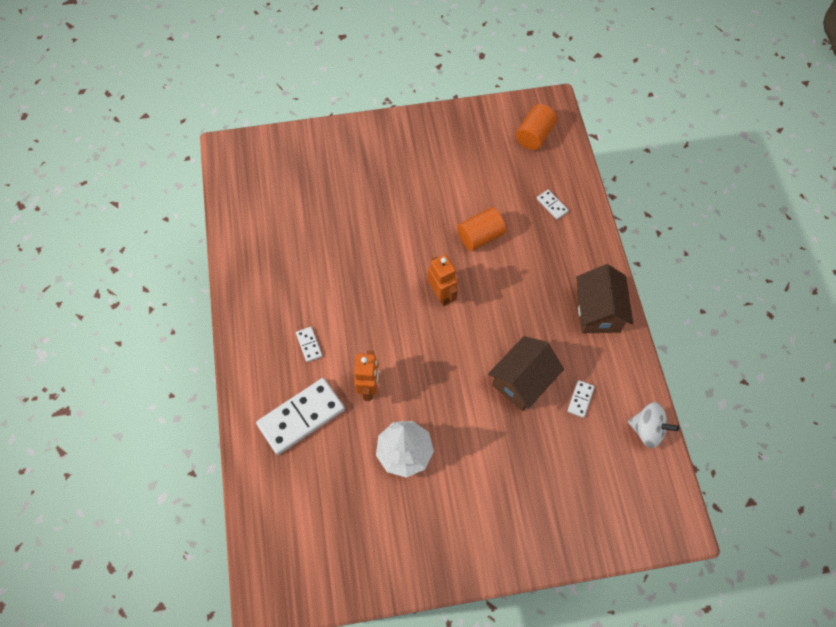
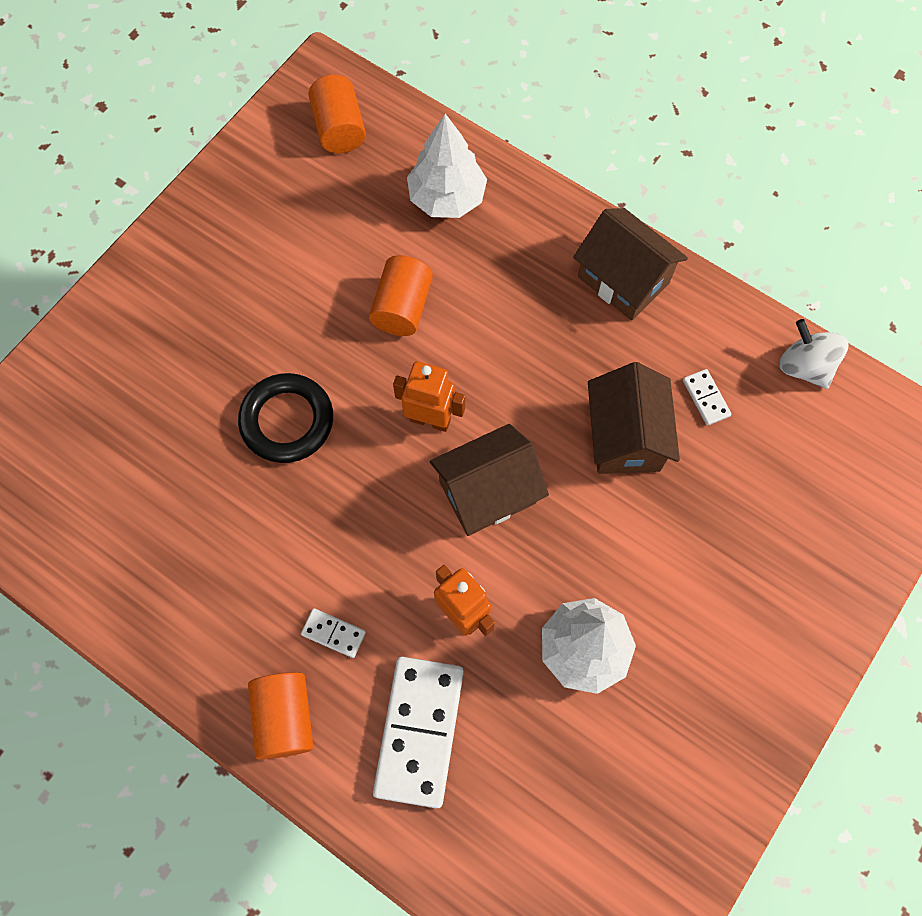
camera: 45 degrees left, 5 degrees up
(256, 359) = (285, 718): none -> orange cylinder
(380, 241) = (287, 421): none -> black ring
(433, 347) = (487, 492): none -> brown house
(552, 205) = (446, 198): white domino -> white tree
(647, 430) = (804, 366): white spinning top -> white spinning top turned 105 degrees counterclockwise

